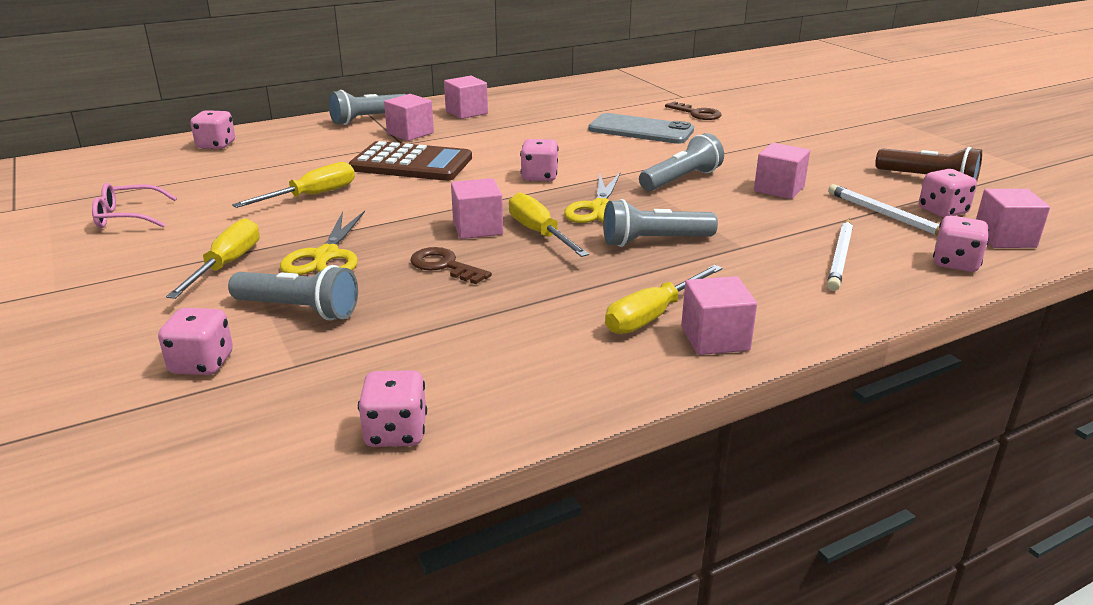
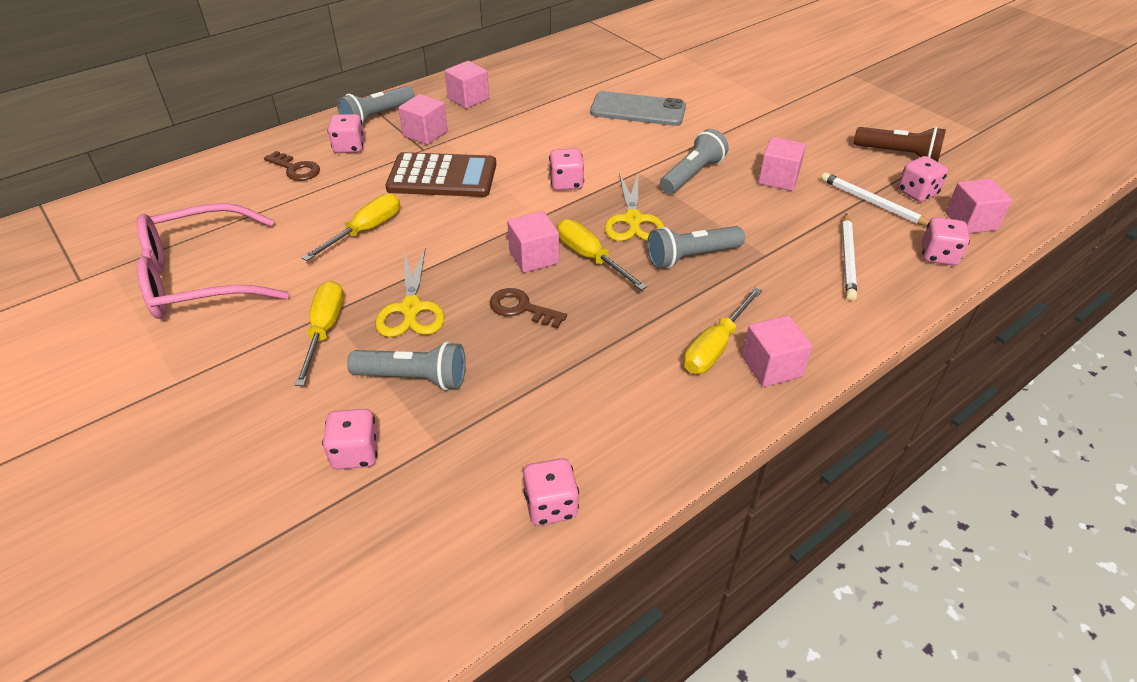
camera: 10 degrees left, 15 degrees up
(128, 217) = (200, 278): pink glasses -> pink glasses, size x2.03
(216, 145) = (241, 168): pink dice -> pink dice (349, 147)
(697, 113) = (681, 82): brown key -> brown key (296, 169)

